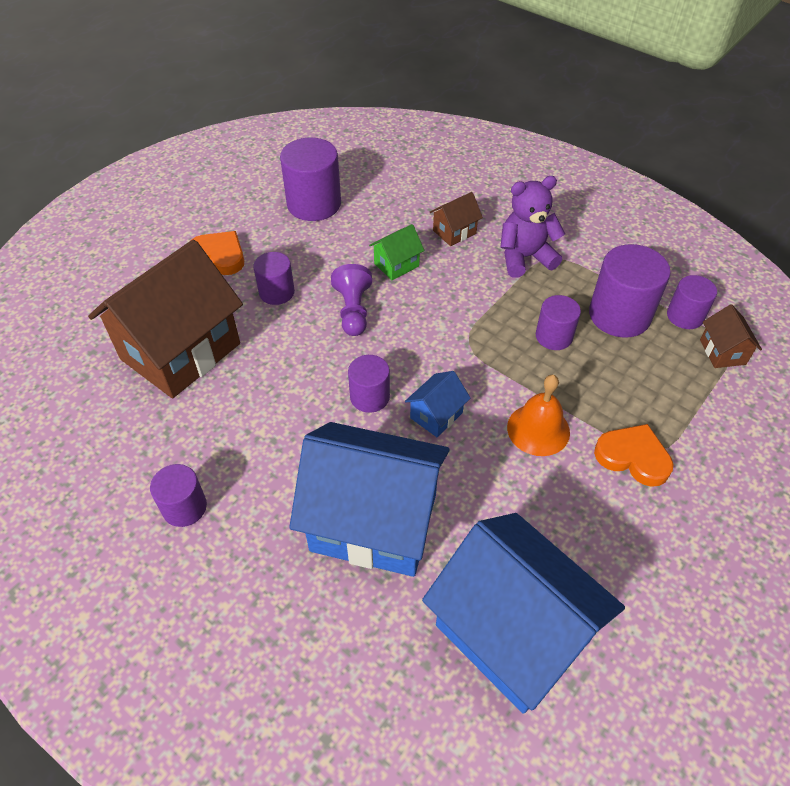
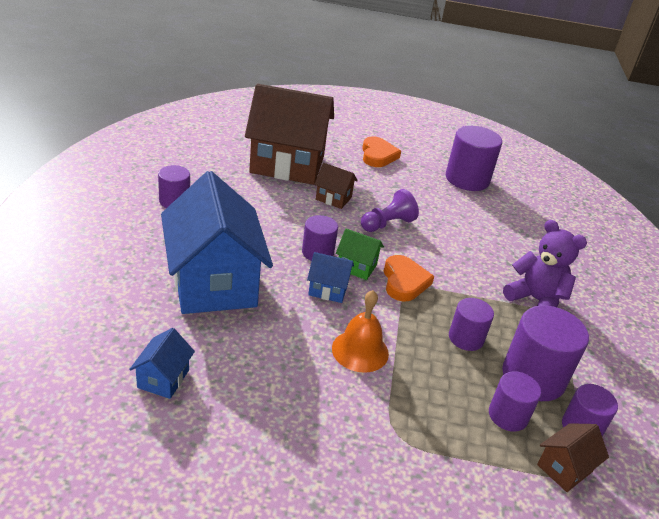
camera: 55 degrees right, 15 degrees down
(276, 292) = (370, 187): purple cylinder -> purple cylinder (508, 415)
(396, 265) = (451, 232): green house -> green house (356, 267)
(454, 232) = (518, 253): brown house -> brown house (333, 198)
(512, 632) = (163, 379): blue house -> blue house, size x0.42
(633, 457) = (379, 420): orange heart -> orange heart (404, 282)

